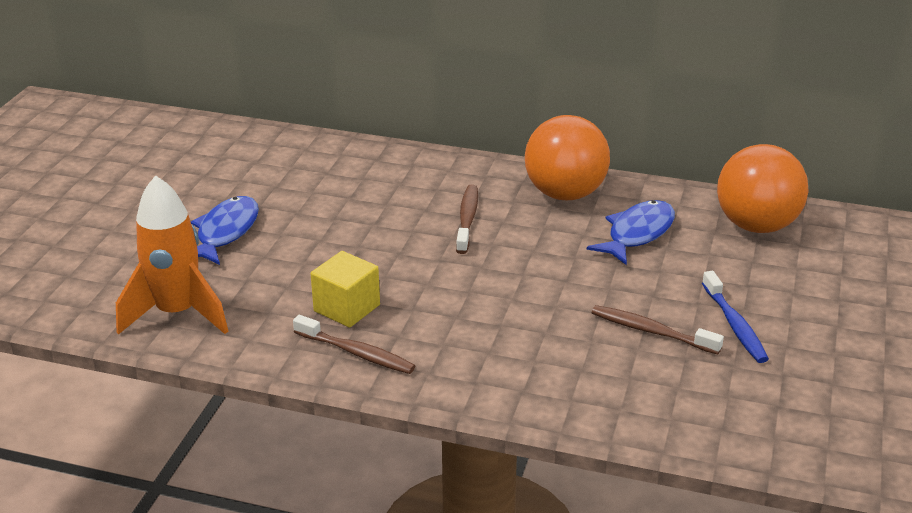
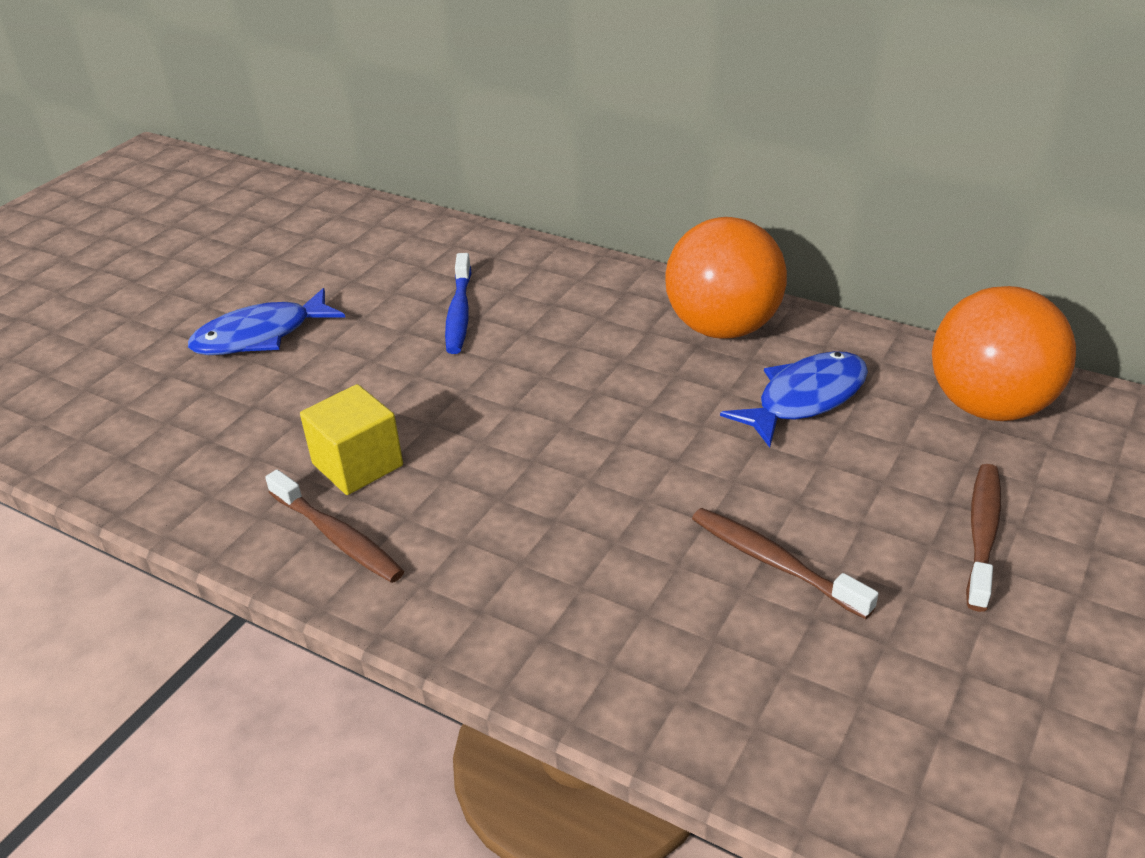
camera: 15 degrees right, 5 degrees up
(177, 314) = (141, 444): orange rocket -> none
(225, 232) = (260, 336): blue fish -> blue fish turned 150 degrees counterclockwise
(467, 219) = (575, 351): brown toothbrush -> brown toothbrush (982, 533)
(734, 325) = (908, 570): blue toothbrush -> blue toothbrush (459, 313)

